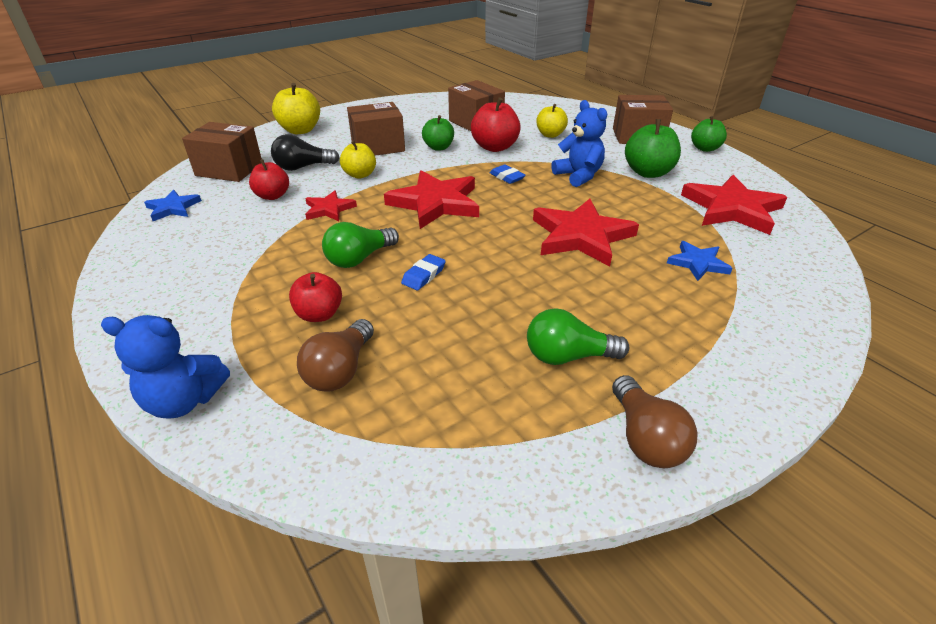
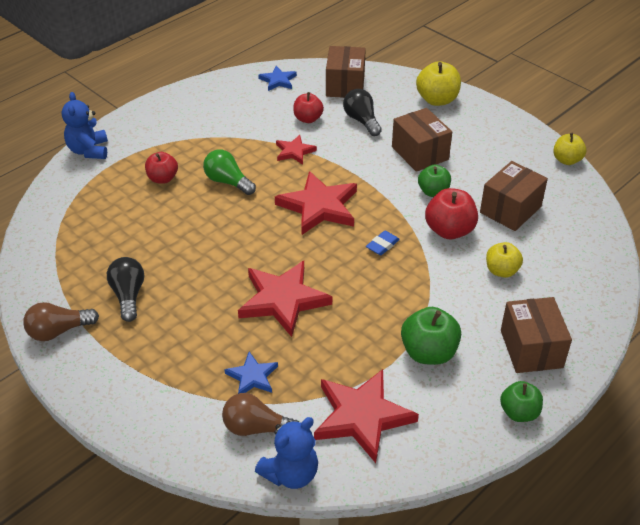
camera: 80 degrees right, 5 degrees up
(340, 370) = (112, 199): brown light bulb -> brown light bulb (256, 428)
(360, 175) = (358, 155): yellow apple -> yellow apple (567, 160)
(424, 275) = (211, 216): blue eraser -> none
(568, 356) = (128, 295): green light bulb -> black light bulb
(578, 176) = (402, 296): blue teddy bear -> blue teddy bear (291, 473)

